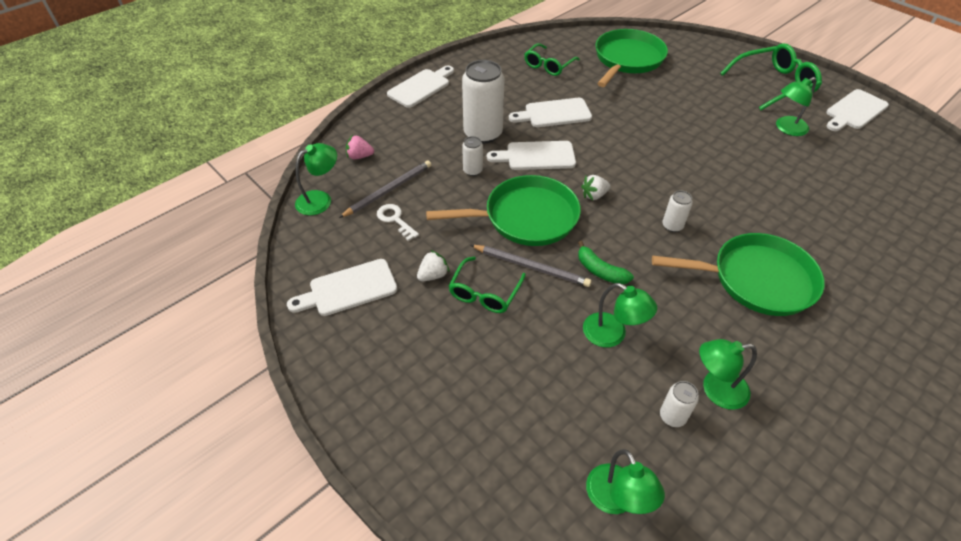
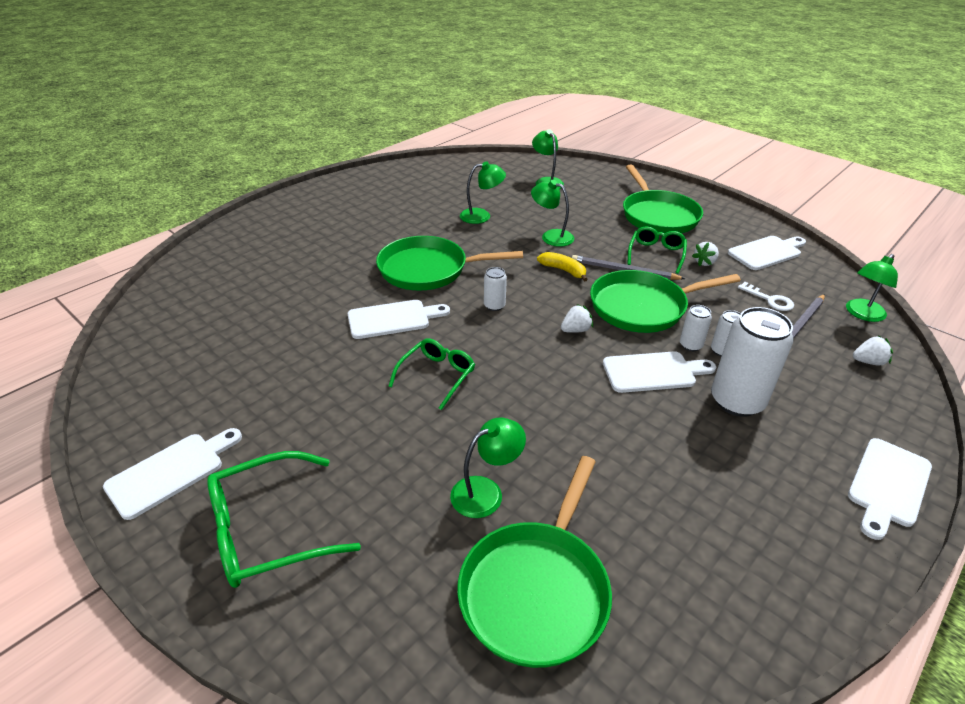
camera: 175 degrees right, 10 degrees down
(359, 156) = (868, 362): pink strawberry -> white strawberry
(451, 375) = (658, 216): none -> green pan
(549, 65) = (692, 560): green glasses -> green glasses (436, 376)
(554, 113) = (649, 441): white cutting board -> white cutting board (393, 319)
(600, 271) = (563, 270): green banana -> yellow banana
(672, 416) = (512, 206): white can -> white can (690, 345)
(786, 128) = (304, 431): green lamp -> green lamp (486, 492)

